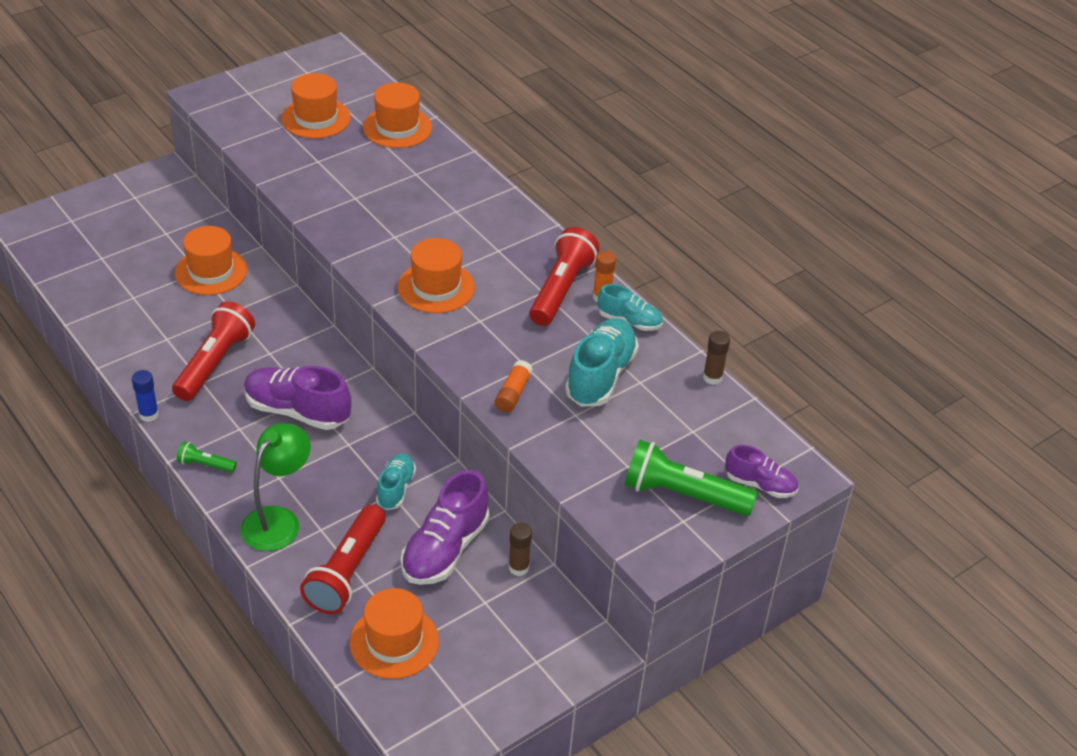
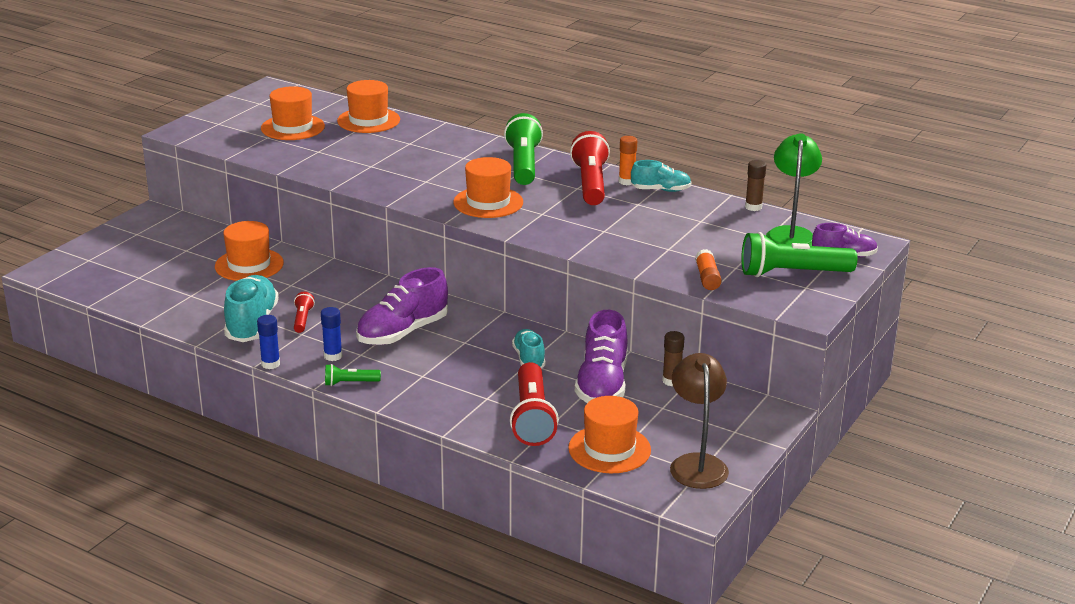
camera: 20 degrees left, 15 degrees down
(212, 422) = (333, 356): none -> blue glue stick
(215, 363) = (302, 319): red flashlight -> red flashlight, size x0.48
(278, 520) = (445, 401): green lamp -> green lamp (791, 234)
(297, 411) = (403, 332): purple shoe -> purple shoe turned 45 degrees counterclockwise
(467, 693) = (697, 464): none -> brown lamp
(511, 239) = (523, 164): none -> green flashlight
(513, 393) = (608, 247): orange glue stick -> orange glue stick (707, 278)
(600, 376) = (667, 224): turquoise shoe -> turquoise shoe (252, 324)

